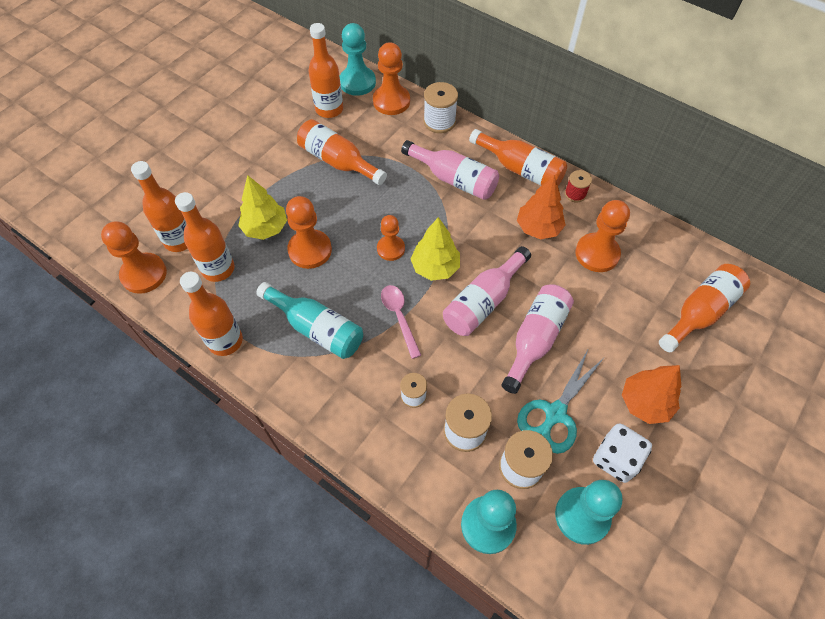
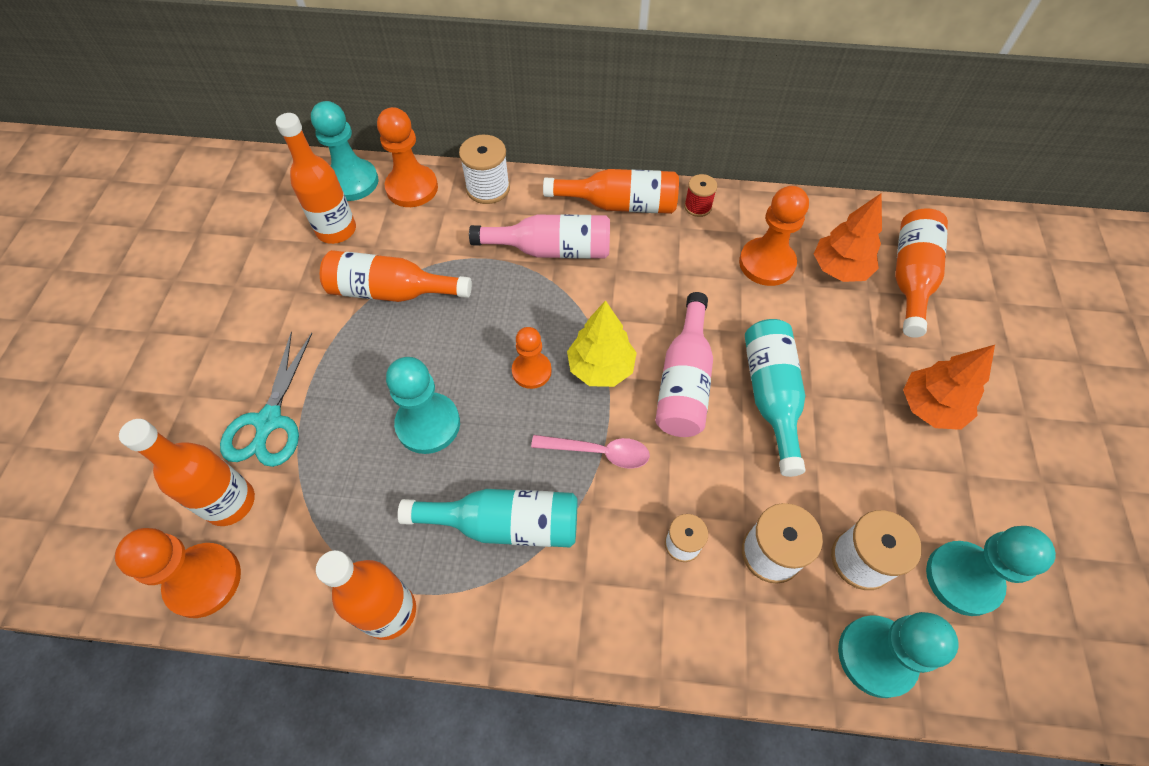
camera: 30 degrees left, 0 degrees up
(218, 269) = (314, 514): orange bottle -> none
(265, 228) = (348, 425): yellow tree -> none
(310, 250) = (428, 424): orange pawn -> turquoise pawn
(399, 317) = (599, 452): pink spoon -> pink spoon turned 150 degrees clockwise
(535, 339) = (771, 396): pink bottle -> turquoise bottle
(538, 228) = (685, 264): orange tree -> orange tree (839, 269)
(555, 413) = (852, 472): turquoise scissors -> turquoise scissors (269, 421)
(615, 459) = (948, 489): white dice -> none

